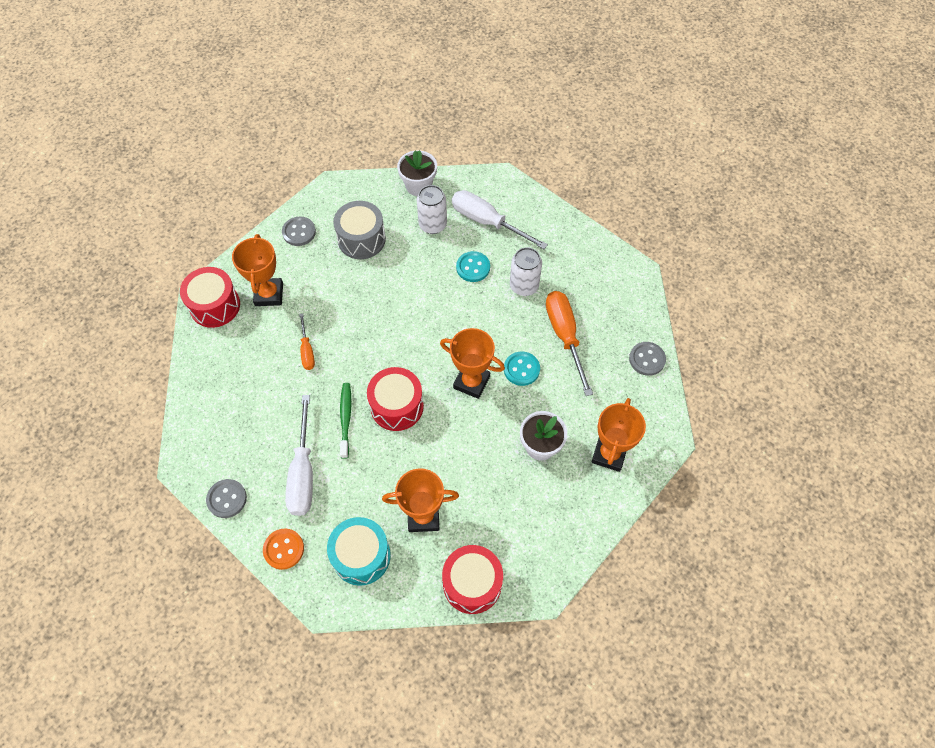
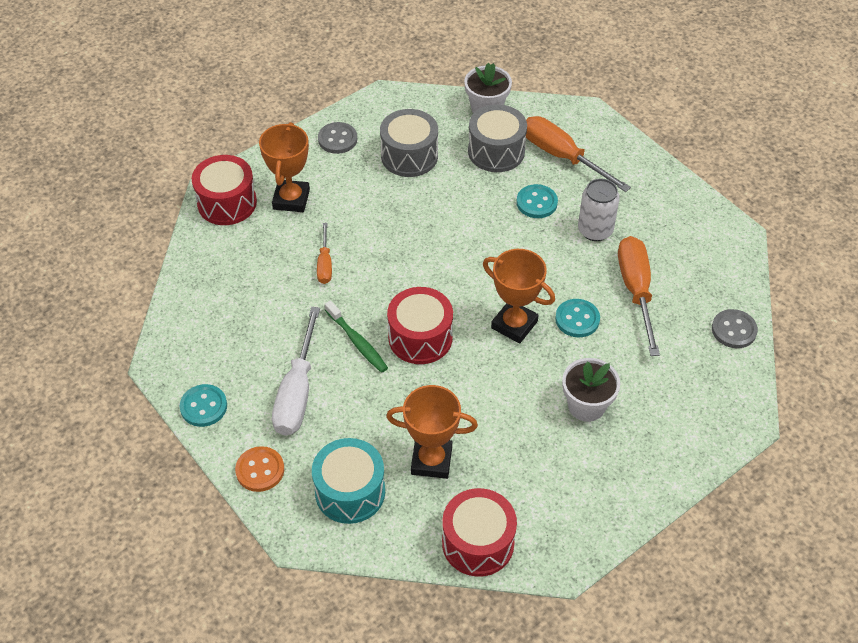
camera: 10 degrees right, 10 degrees down
(227, 499) = (203, 406): grey button -> turquoise button
(346, 418) = (357, 342): green toothbrush -> green toothbrush turned 135 degrees clockwise
(432, 225) = (496, 151): white can -> grey drum
(487, 222) = (562, 156): white screwdriver -> orange screwdriver
(609, 454) = (670, 427): orange trophy -> none

